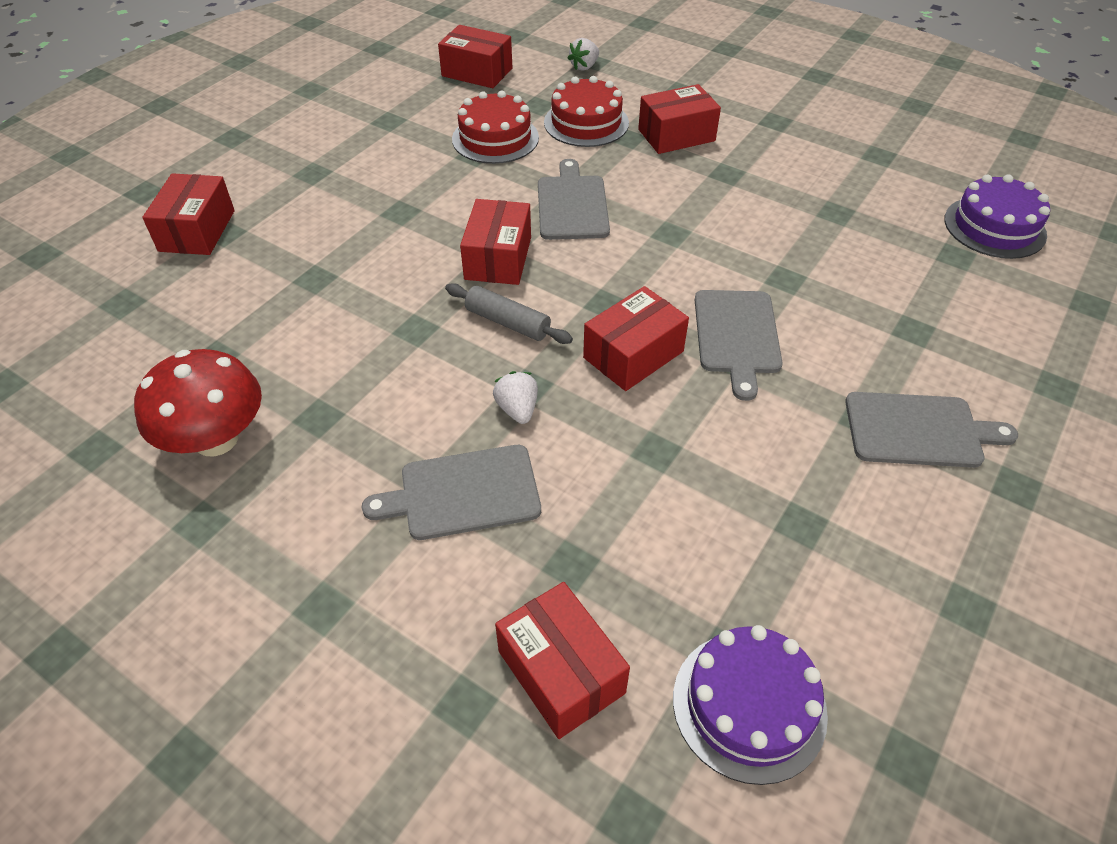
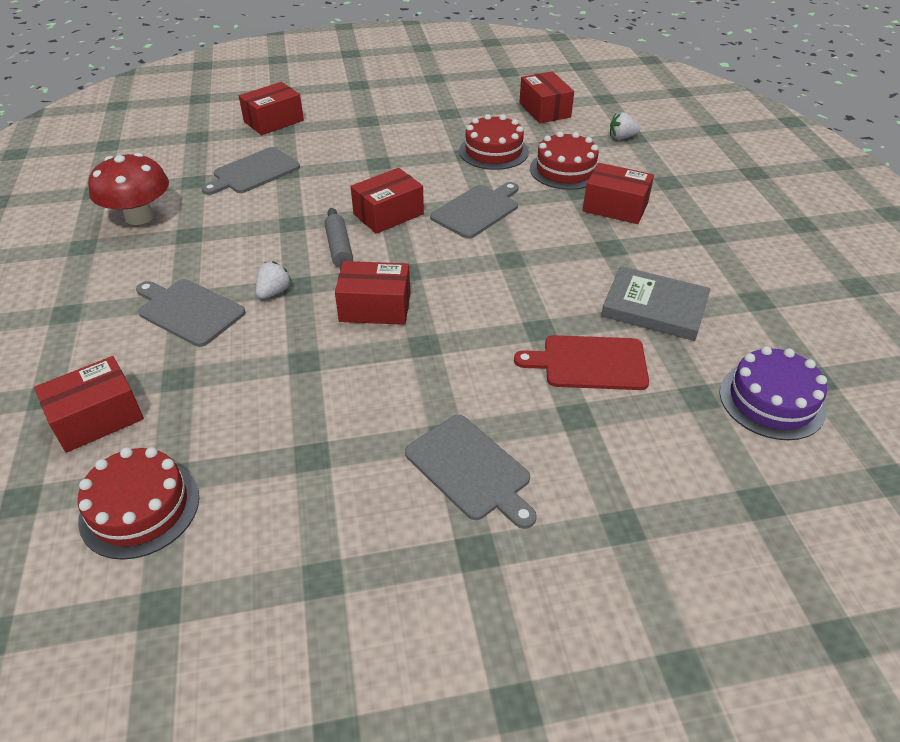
camera: 45 degrees right, 5 degrees down
(561, 672) = (97, 418): red box -> red box turned 45 degrees clockwise
(736, 336) = (450, 338): grey cutting board -> grey cutting board (253, 172)
(749, 705) = (140, 508): purple cake -> red cake
(830, 205) = (654, 307): none -> grey book
(858, 281) = (589, 363): none -> red cutting board

